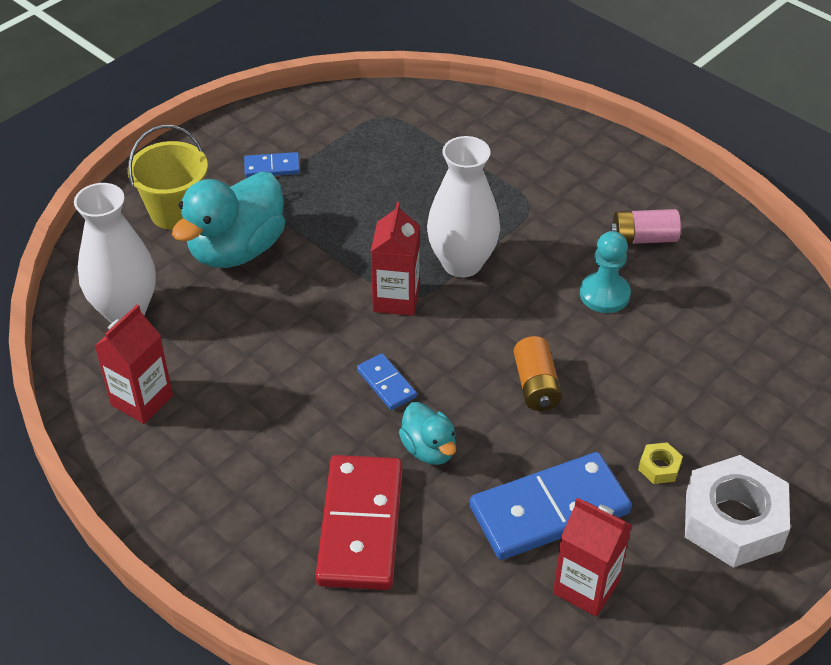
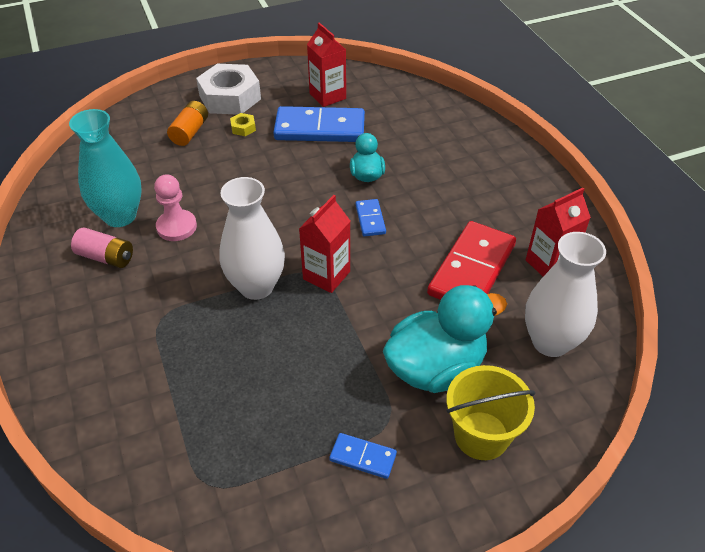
camera: 155 degrees left, 0 degrees up
(361, 525) = (429, 152): red domino -> red domino (471, 269)
(536, 385) = (274, 187): orange battery -> orange battery (190, 132)
(604, 294) = (176, 227): turquoise pawn -> pink pawn
(679, 284) = (120, 216): none -> turquoise vase

